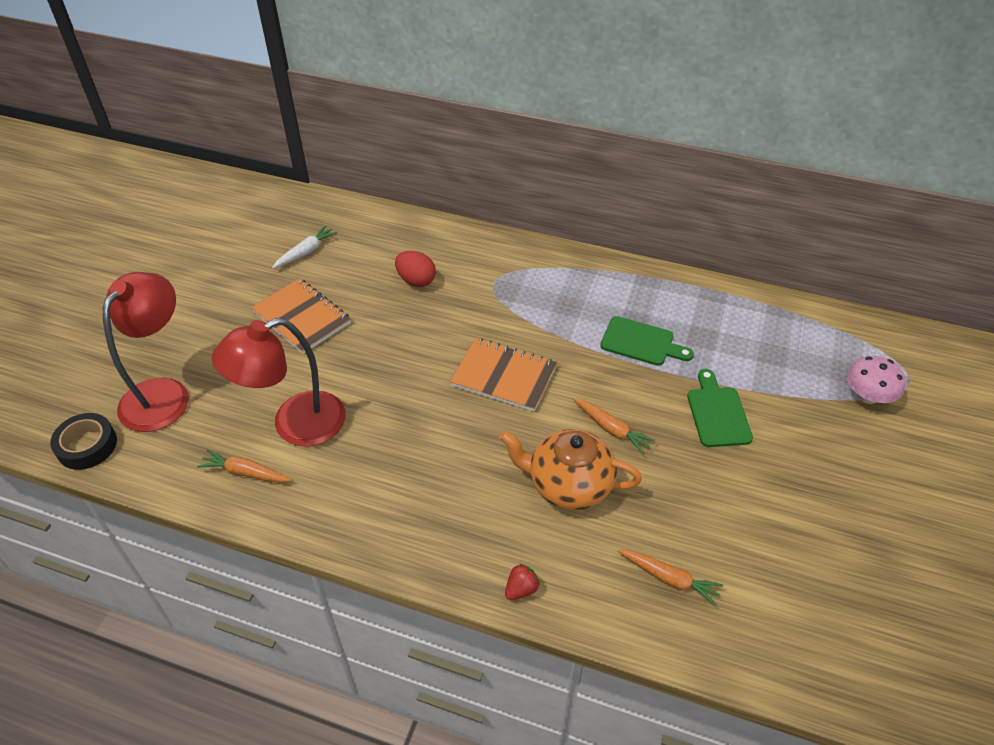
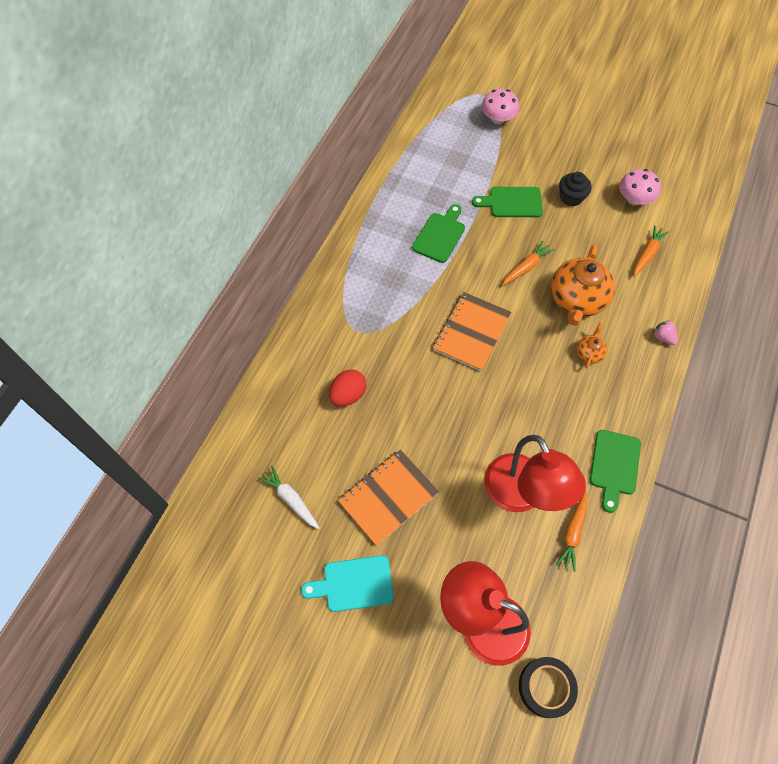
camera: 85 degrees left, 15 degrees up
(219, 299) = (354, 584): none -> turquoise cutting board
(325, 518) = (614, 466): none -> green cutting board
(486, 497) = (589, 353): none -> orange teapot
(521, 589) = (662, 337): red strawberry -> pink strawberry
(749, 482) = (571, 197): none -> black cupcake
(774, 567) = (634, 199): none -> pink mushroom

